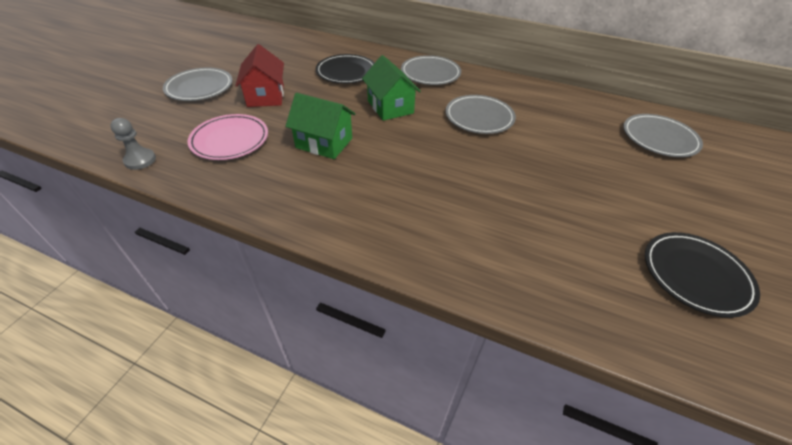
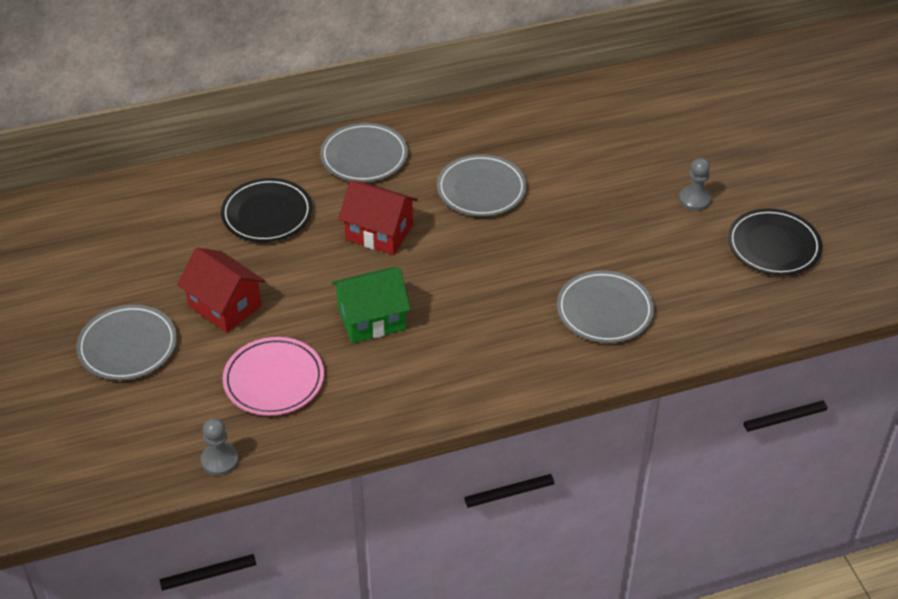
camera: 40 degrees left, 0 degrees up
(390, 107) = (379, 232): green house -> red house
(641, 201) = (694, 200): none -> grey pawn
(659, 138) = (659, 114): grey plate -> grey plate (604, 310)

